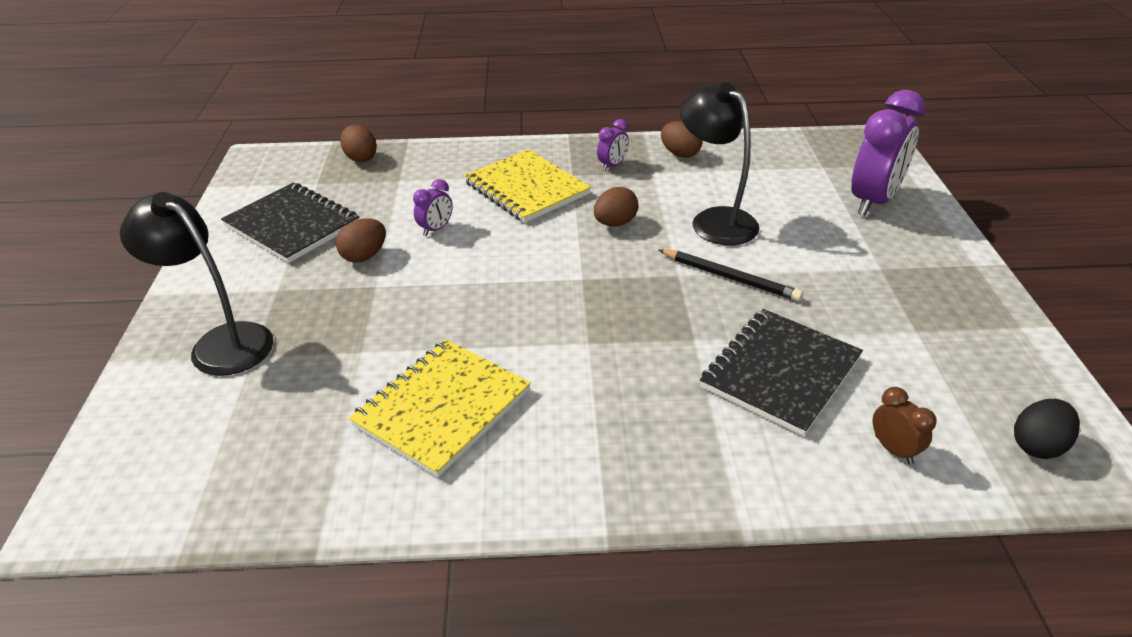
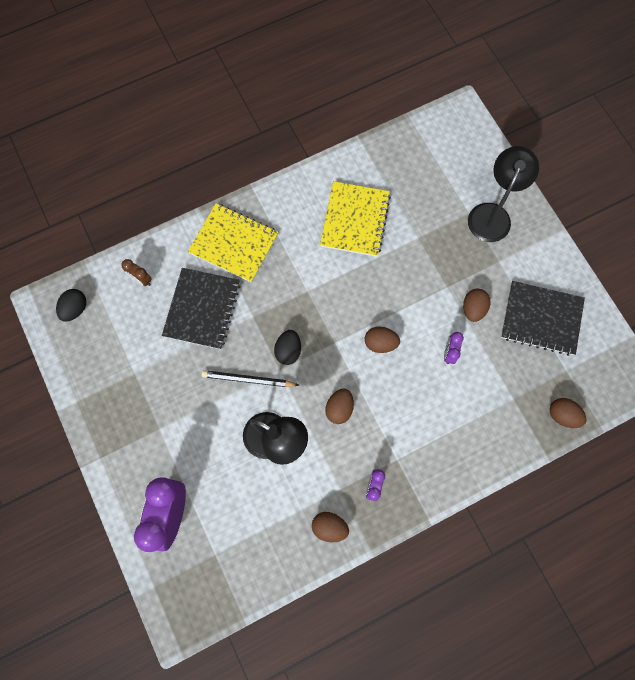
camera: 155 degrees right, 35 degrees up
(221, 342) = (492, 214): black lamp -> black lamp turned 75 degrees counterclockwise
(518, 261) = (380, 343): none -> brown egg
(526, 188) = (419, 426): yellow notebook -> yellow notebook (234, 244)
(655, 289) = (288, 351): none -> black egg

